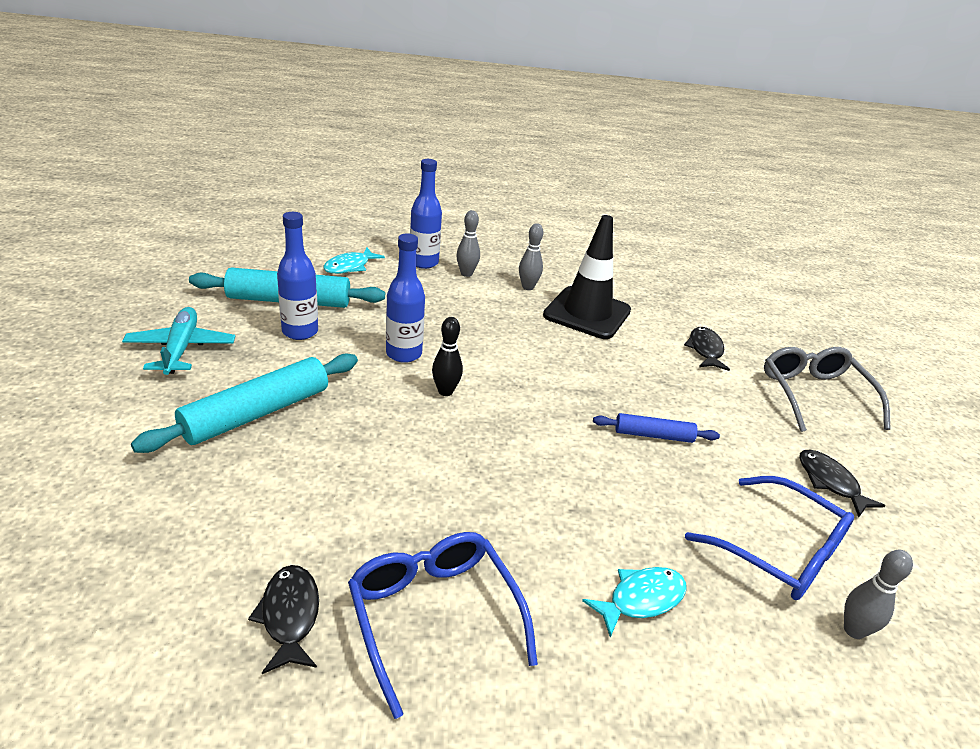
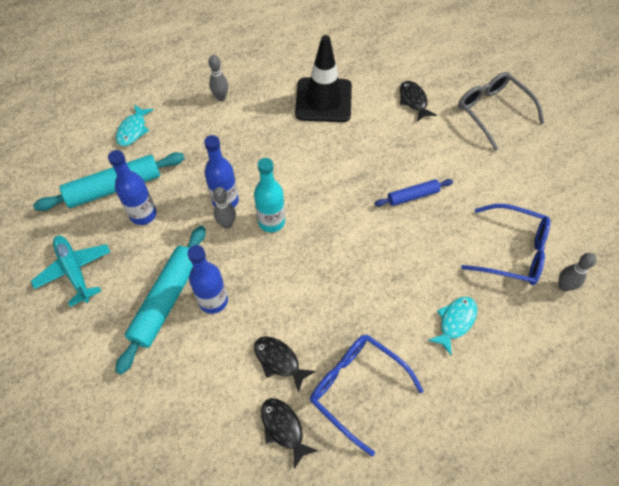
camera: 20 degrees left, 25 degrees up
(423, 262) = (183, 99): blue bottle -> blue bottle (213, 301)
(445, 391) = (271, 222): black bowling pin -> turquoise bottle
(528, 287) = (271, 91): grey bowling pin -> grey bowling pin (227, 224)
(830, 482) = (523, 185): black fish -> black fish (279, 361)

